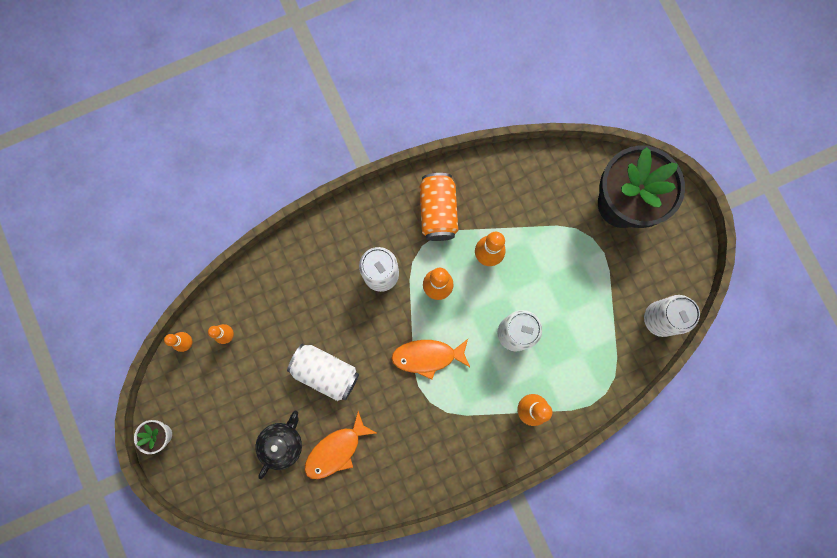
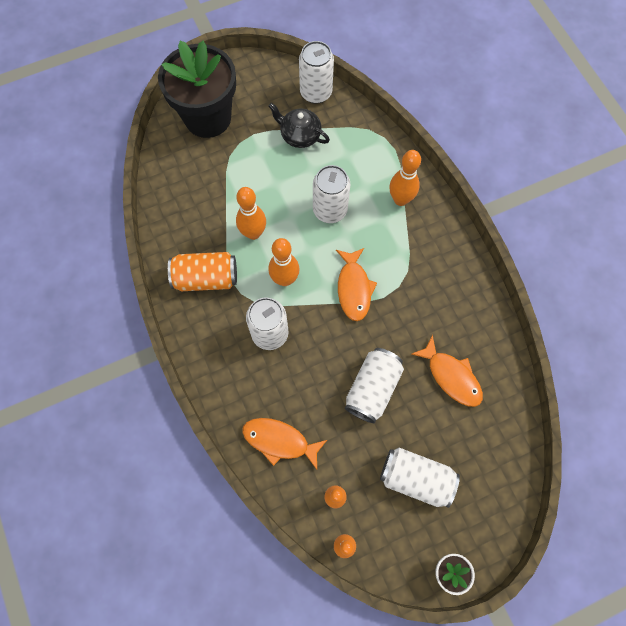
camera: 90 degrees left, 10 degrees down
(241, 410) = (416, 478): none -> white can
(279, 285) = (279, 441): none -> orange fish
(282, 443) = (448, 432): black teapot -> black teapot (300, 135)

